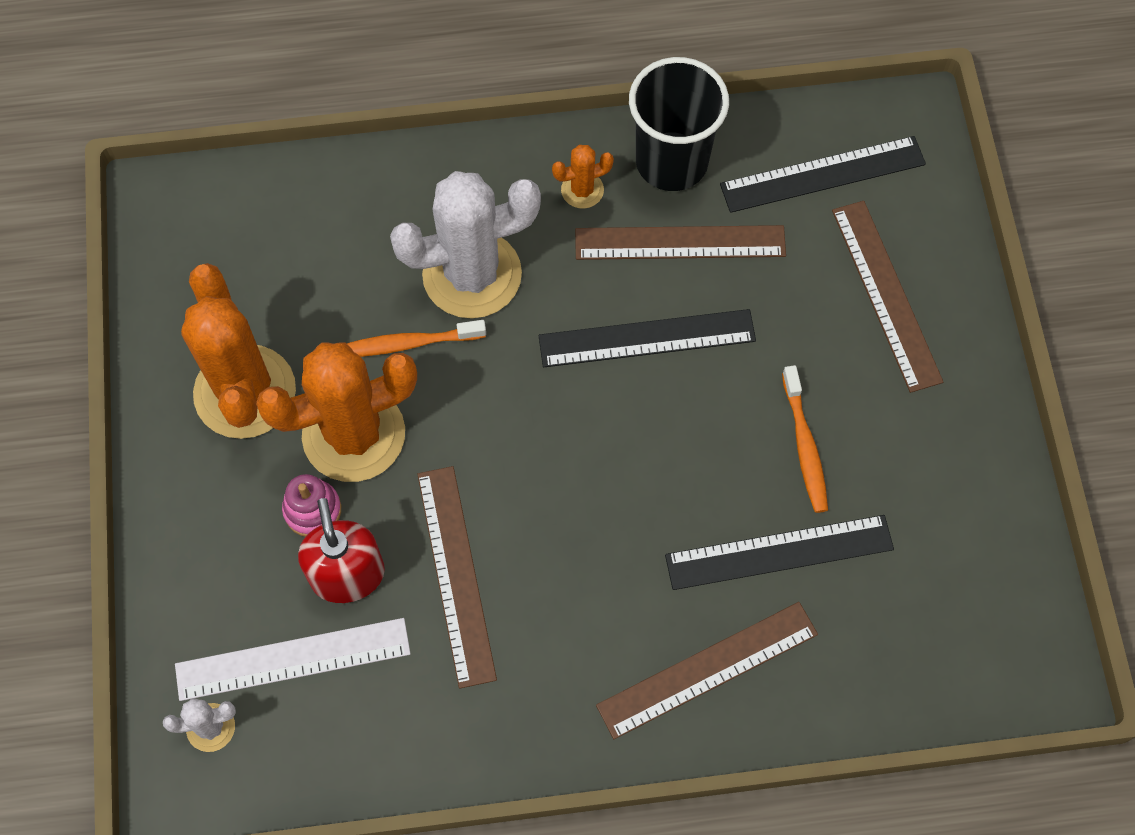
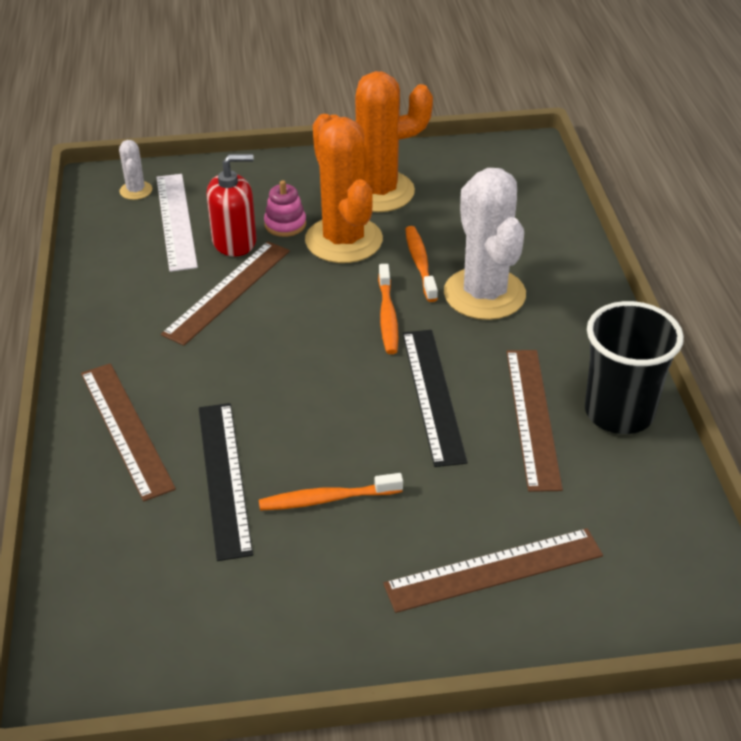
camera: 90 degrees right, 25 degrees down
(456, 575) = (227, 291): brown ruler -> brown ruler turned 45 degrees counterclockwise
(510, 383) = (387, 316): none -> orange toothbrush
(582, 190) = (576, 355): orange cactus -> none
(822, 174) = (629, 524): black ruler -> none

